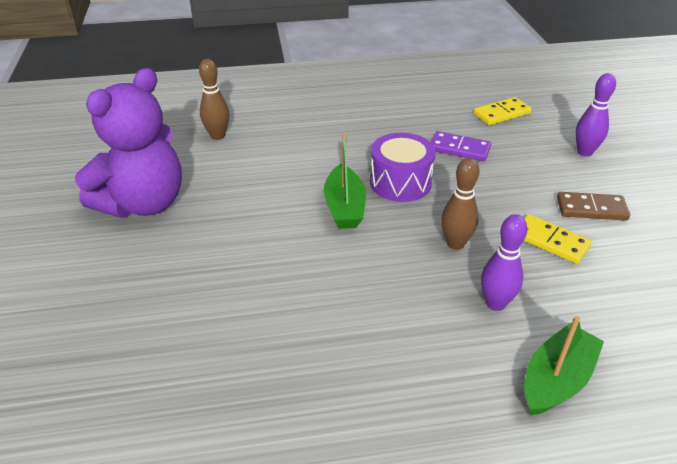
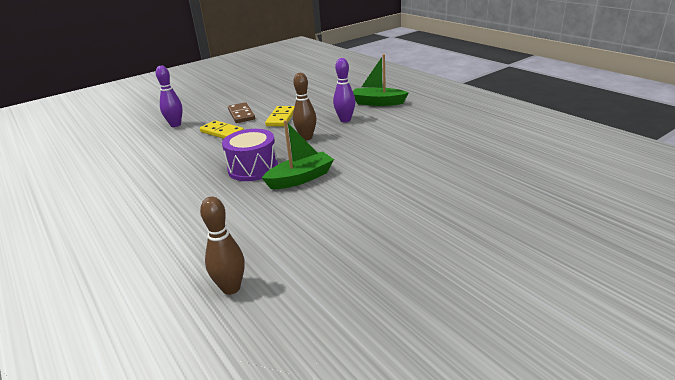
camera: 115 degrees left, 10 degrees down
(143, 203) = (385, 274): purple teddy bear -> none
(459, 149) = (191, 160): purple domino -> none
(501, 113) = (126, 157): yellow domino -> yellow domino (222, 132)

